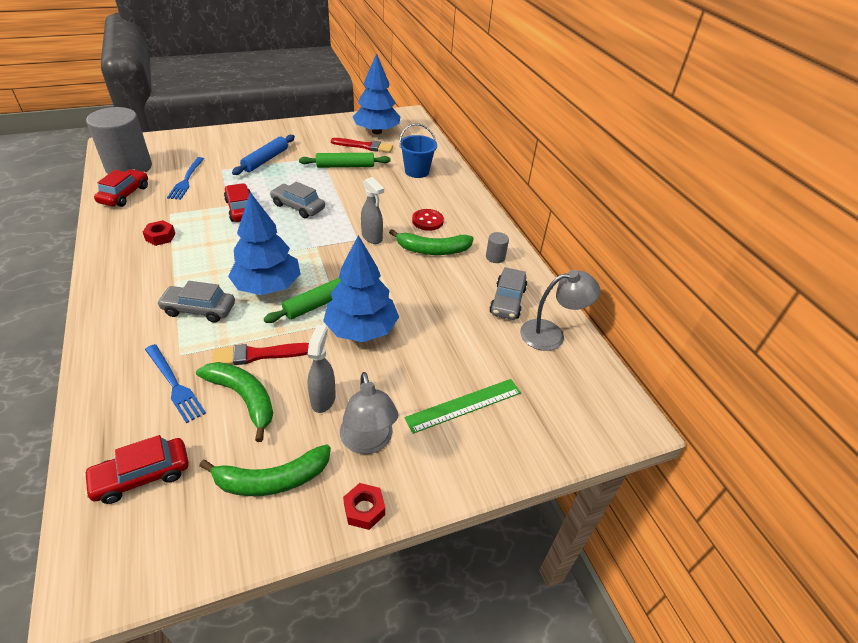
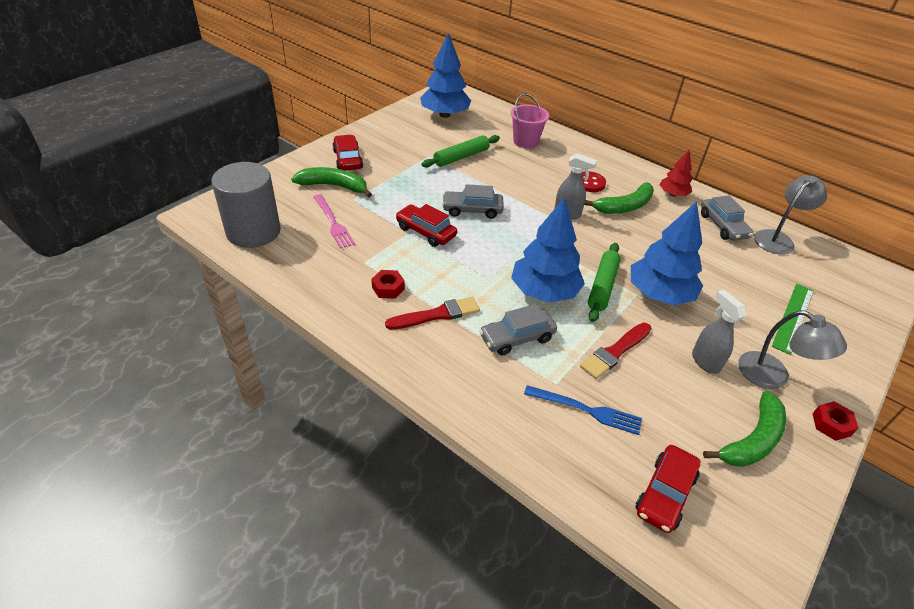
camera: 30 degrees left, 0 degrees up
(125, 194) = (291, 261): red car -> red car (348, 159)
(186, 180) = (333, 223): blue fork -> pink fork
(244, 398) = (651, 391): green banana -> green banana (334, 186)
(266, 160) = (382, 176): blue rolling pin -> none
(364, 146) = (453, 132): red brush -> red brush (437, 315)
(417, 171) = (525, 142): blue bucket -> pink bucket
(495, 257) = (673, 194): grey cylinder -> red tree

